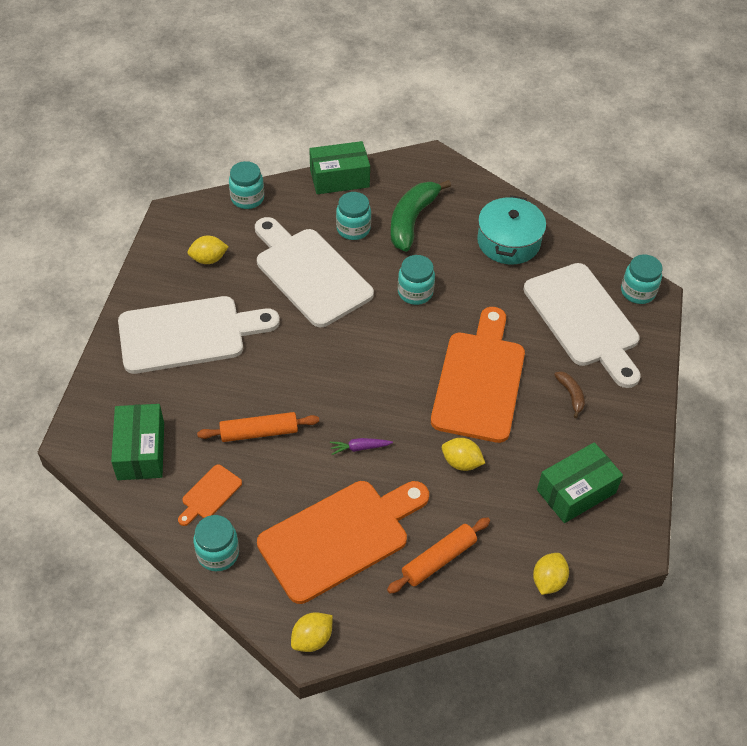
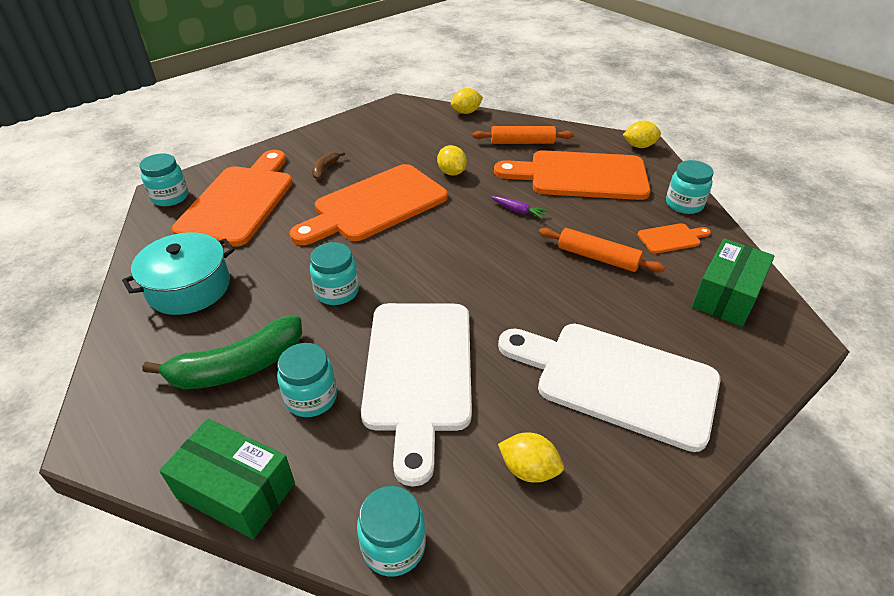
camera: 140 degrees left, 10 degrees down
(576, 491) = (396, 132): green box -> none
(583, 320) = (240, 201): white cutting board -> orange cutting board

